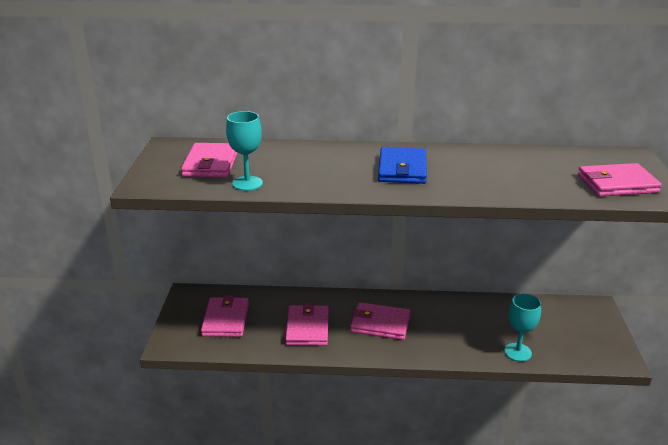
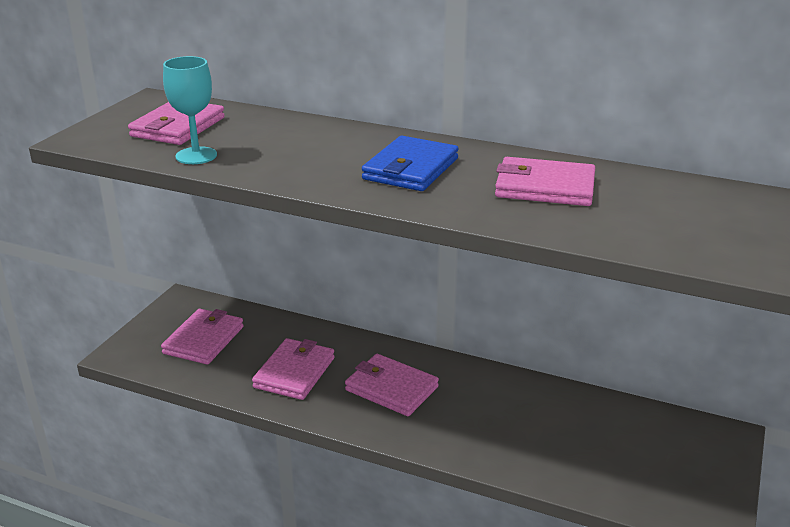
camera: 20 degrees right, 0 degrees up
(517, 352) = (559, 472): turquoise goblet -> none
(617, 184) = (715, 238): pink wallet -> pink wallet (544, 187)

